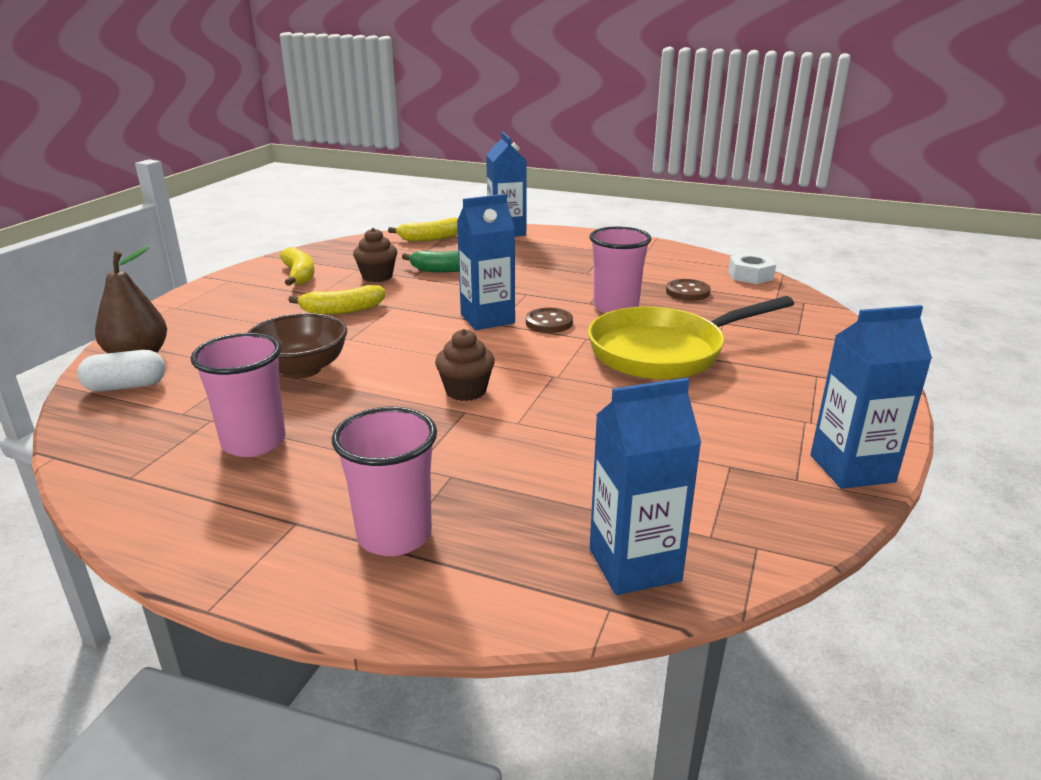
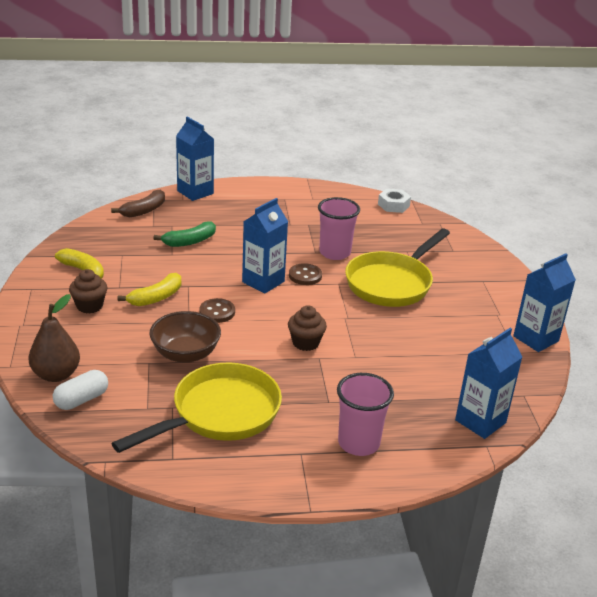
camera: 30 degrees left, 5 degrees up
(254, 442) = (219, 414): pink cup -> yellow pan
(377, 276) = (145, 259): brown cupcake -> brown cupcake (89, 306)
(431, 238) = (144, 210): yellow banana -> brown banana
(687, 292) = (367, 229): brown button -> brown button (217, 312)

